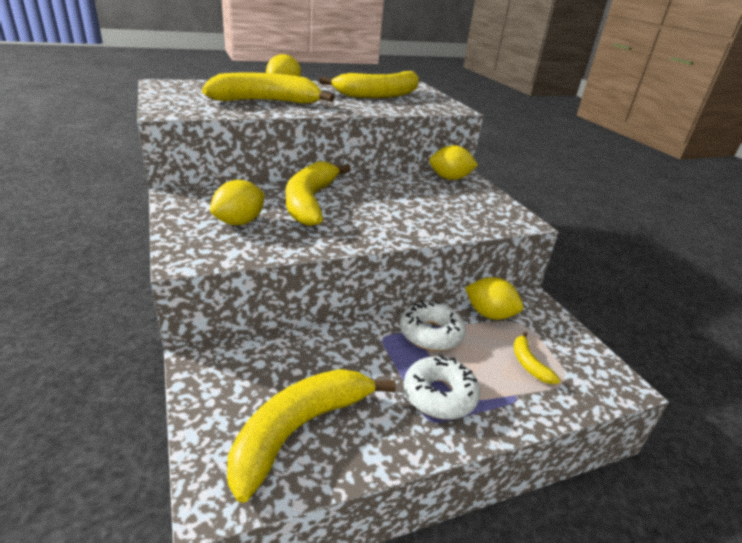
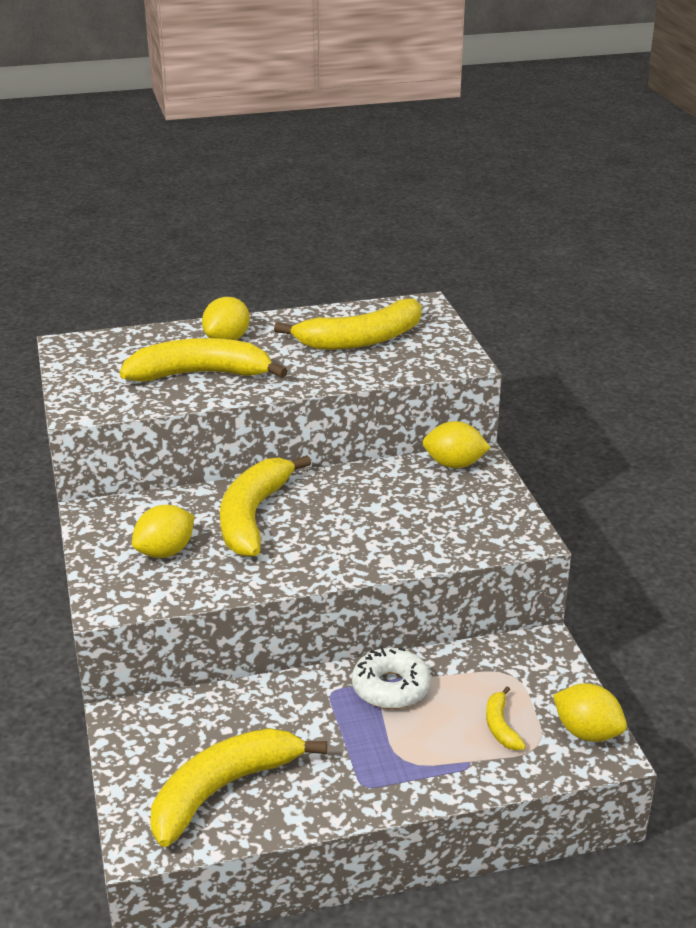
camera: 10 degrees right, 0 degrees up
(439, 395) = (380, 759): white donut -> none
(489, 314) = (475, 662): yellow lemon -> yellow lemon (587, 732)

